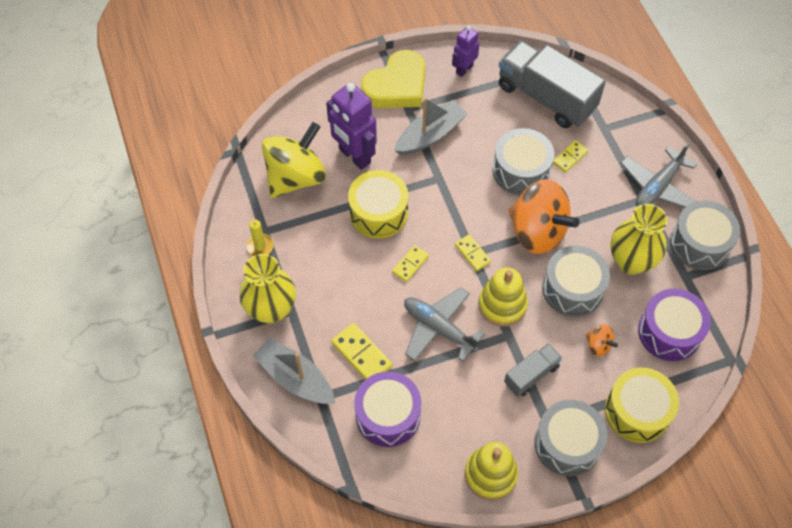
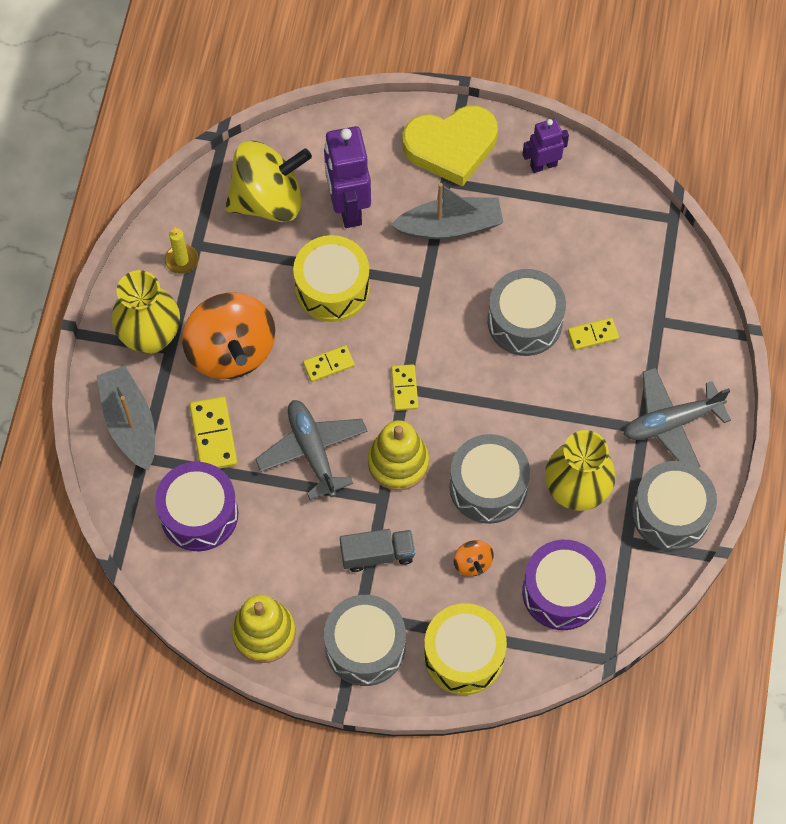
camera: 30 degrees right, 5 degrees up
(537, 231) = (494, 402): orange spinning top -> orange spinning top (231, 351)
(546, 97) = (616, 248): grey truck -> none

